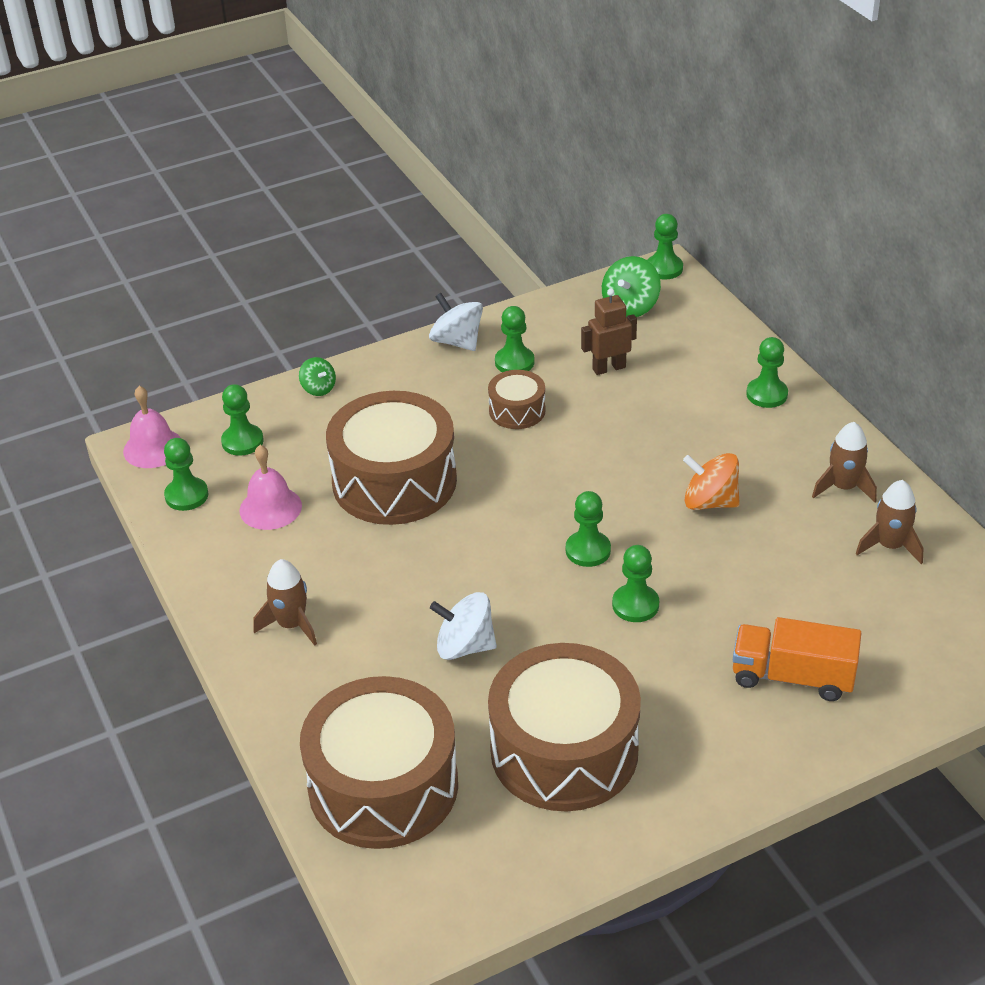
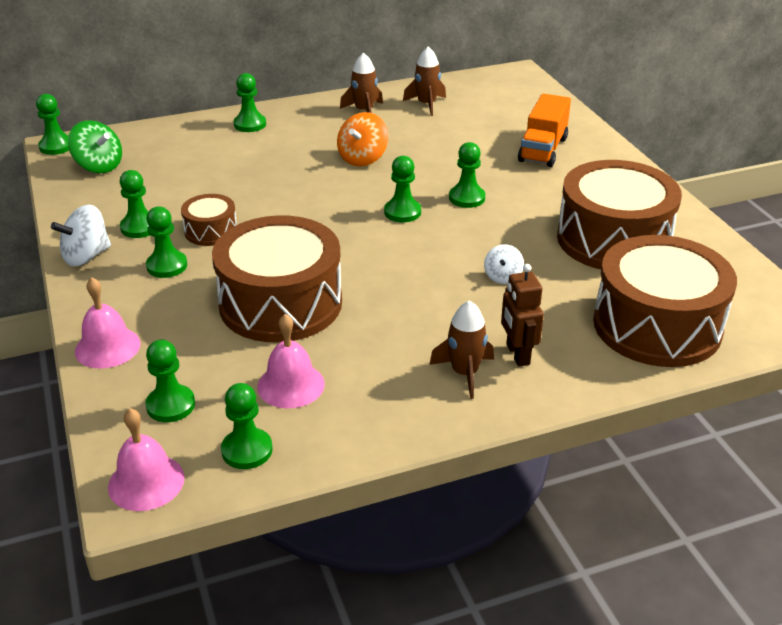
camera: 85 degrees left, 5 degrees down
(318, 388) = (107, 347): green spinning top -> pink bell
(448, 395) = (167, 266): none -> green pawn
(464, 646) = (502, 277): white spinning top -> white spinning top, size x0.60
(609, 368) = (178, 183): brown robot -> brown robot (517, 354)

